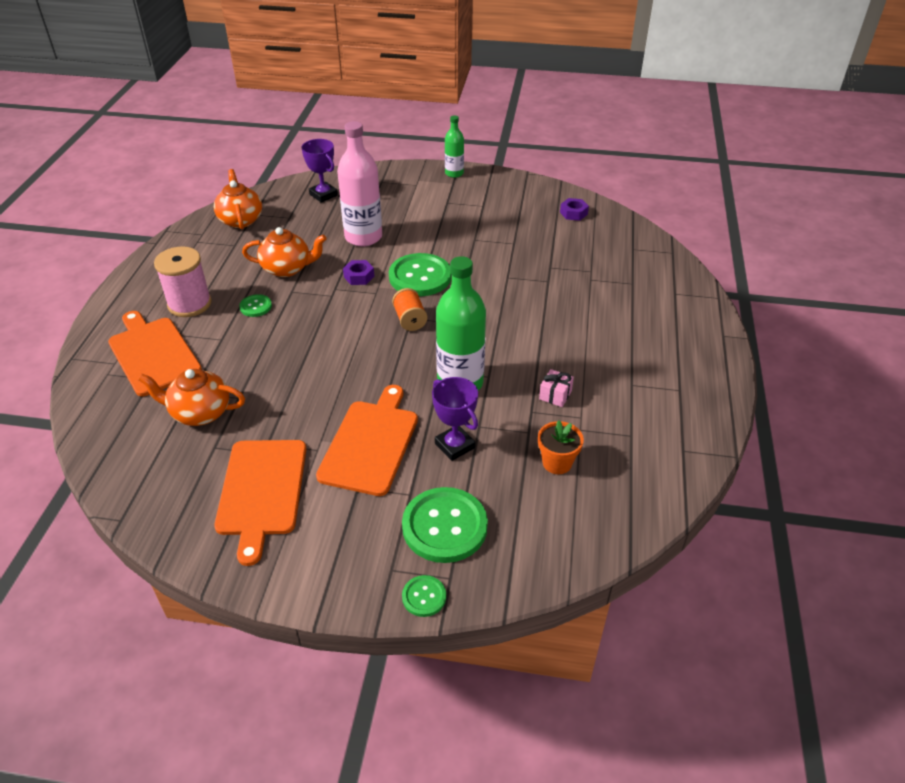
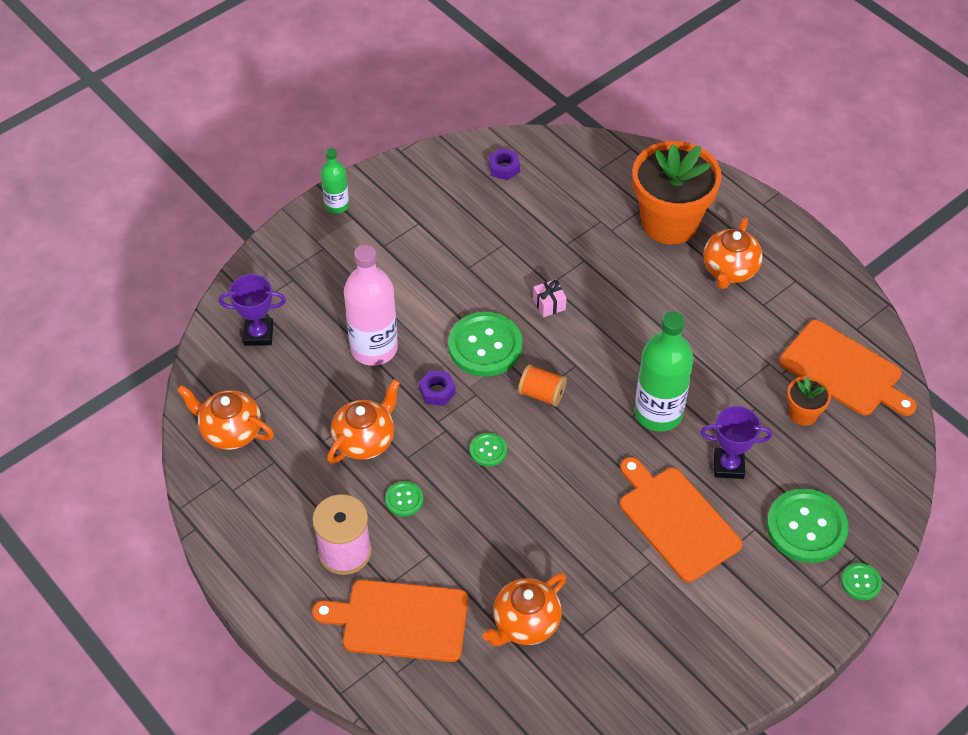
camera: 50 degrees left, 10 degrees up
(262, 491) = (666, 627): orange cutting board -> orange cutting board (844, 370)
(334, 321) = (488, 450): none -> green button
(555, 395) = (731, 361): pink gift -> pink gift (549, 304)
(636, 300) = (669, 222): none -> orange flower pot
(638, 350) = (729, 270): none -> orange teapot

